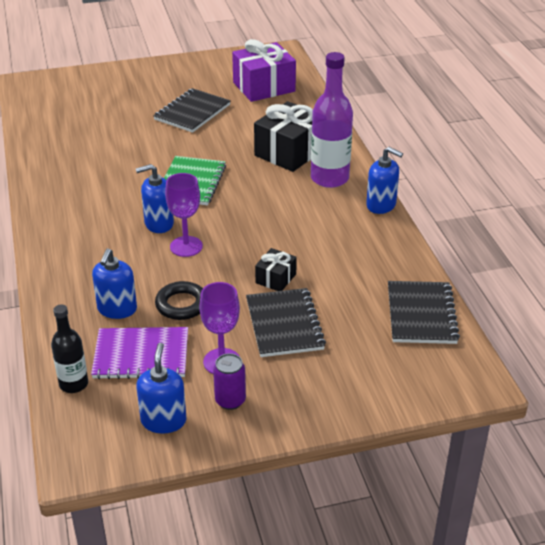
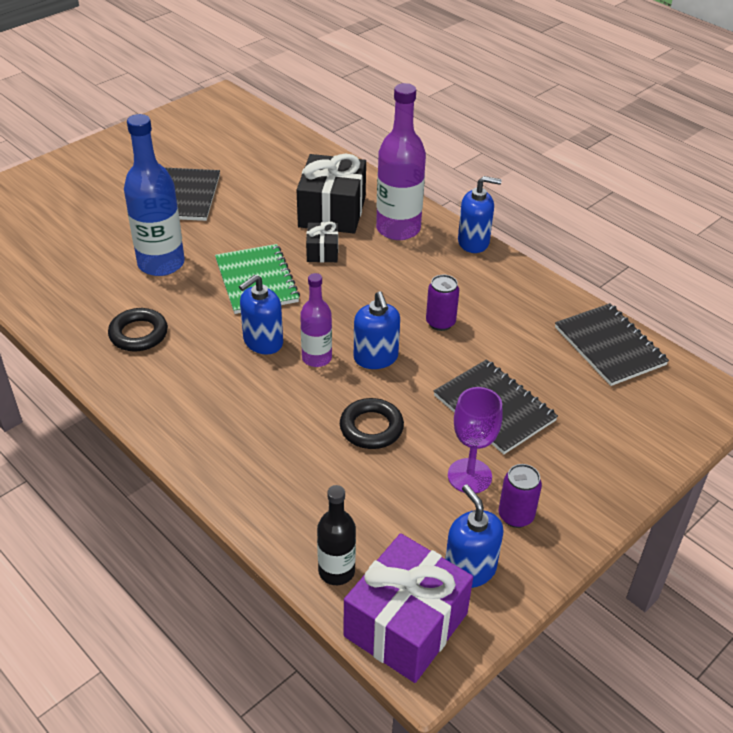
camera: 30 degrees left, 5 degrees up
(82, 192) = (138, 334): none -> black ring
(117, 309) = (306, 461): blue soap dispenser -> blue soap dispenser (376, 358)
(137, 152) = (161, 263): none -> blue bottle
(141, 355) = (380, 504): purple notebook -> none
(186, 246) = (317, 358): purple goblet -> purple bottle
(264, 87) = (239, 144): purple gift -> purple gift (405, 625)
(276, 278) = (441, 360): black gift -> black gift (322, 252)
(299, 253) = (440, 322): none -> purple can

